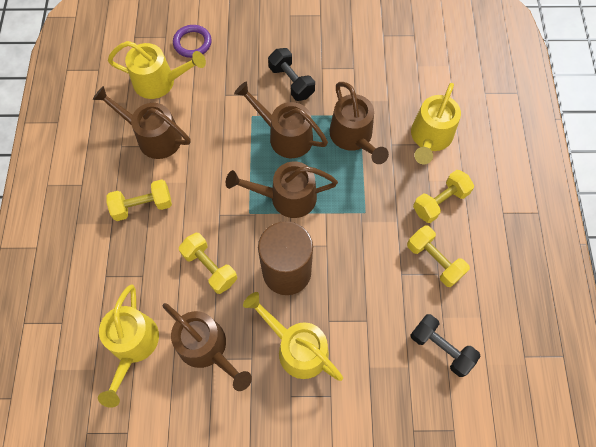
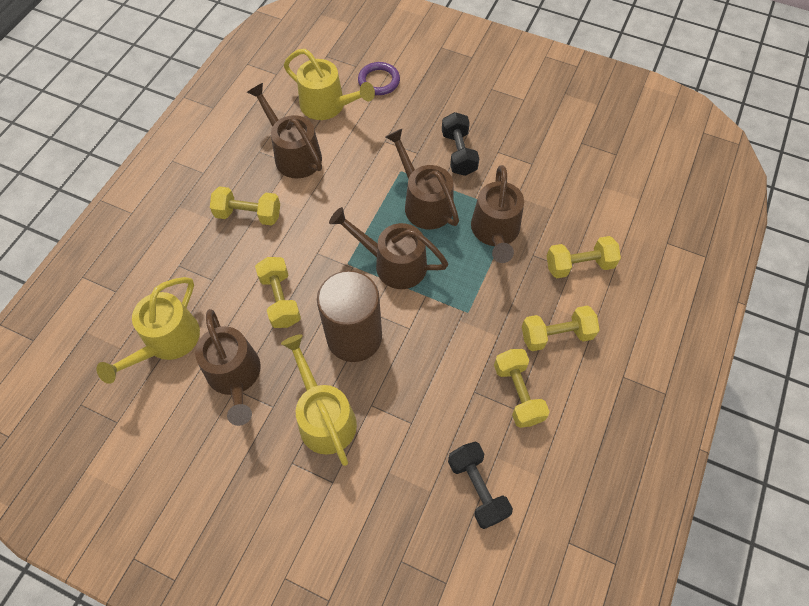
camera: 25 degrees right, 5 degrees down
(430, 138) = (579, 265): yellow watering can -> yellow dumbbell

